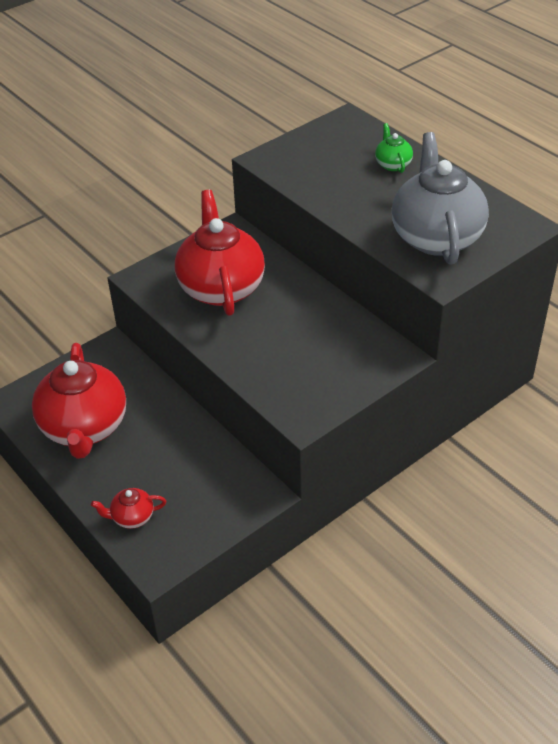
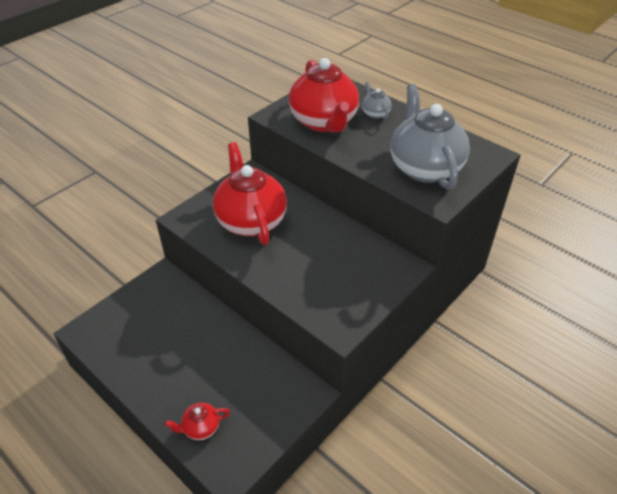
camera: 10 degrees left, 0 degrees up
(84, 428) = (149, 348): red teapot -> red teapot (324, 122)
(392, 164) = (375, 113): green teapot -> grey teapot

